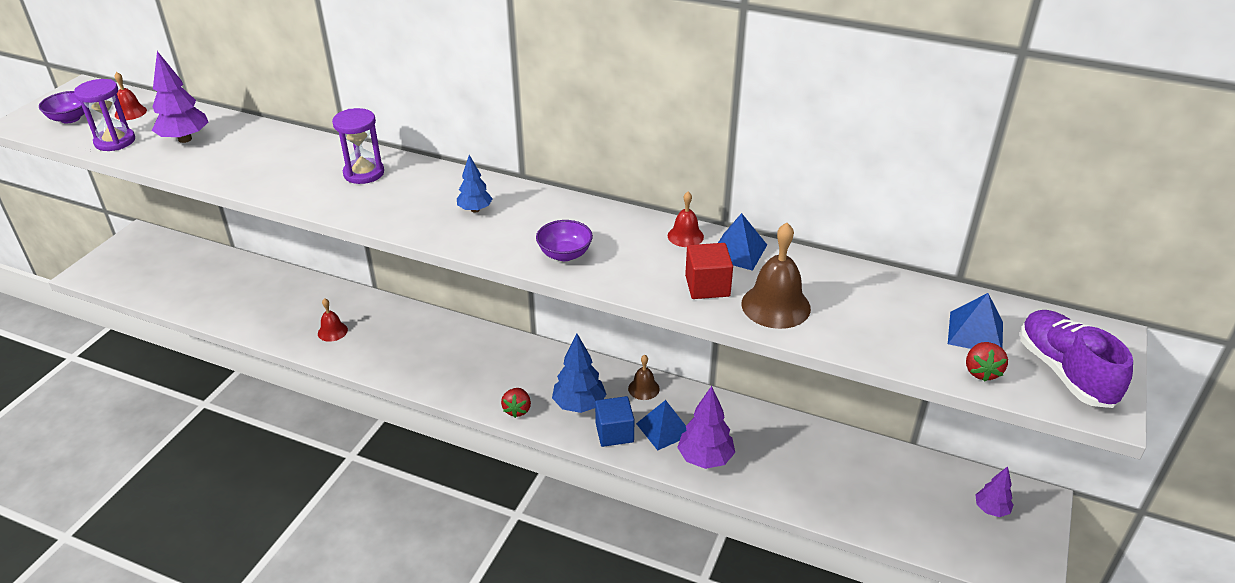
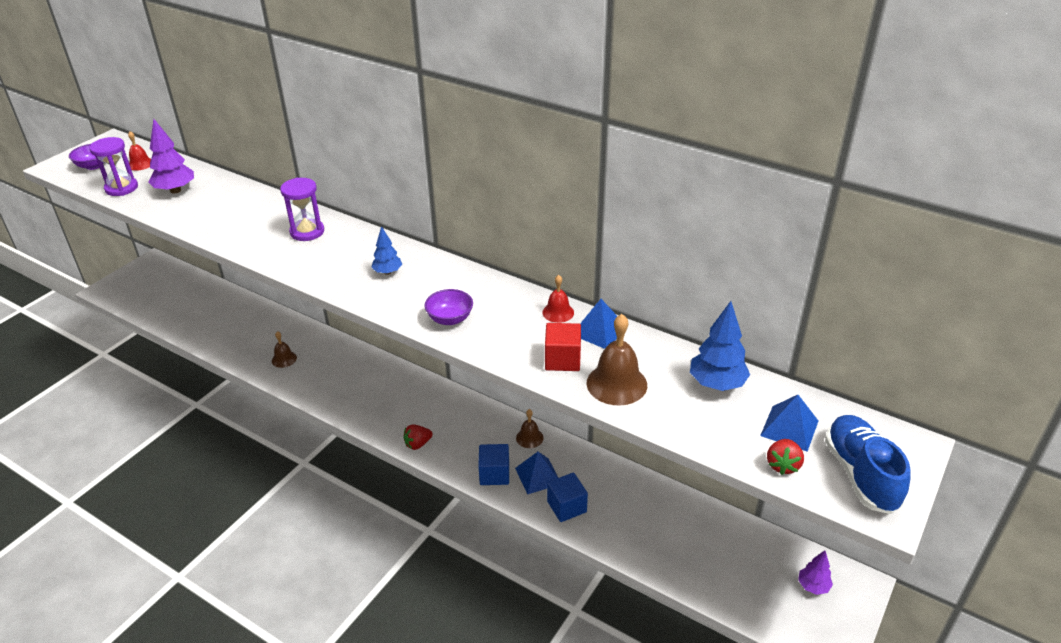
camera: 10 degrees right, 0 degrees up
(332, 331) = (284, 359): red bell -> brown bell
(517, 410) = (418, 444): red strawberry -> red strawberry turned 45 degrees clockwise
(579, 405) = (470, 446): blue tree -> blue tree (716, 384)
(705, 458) = (566, 507): purple tree -> blue cube
(1065, 372) = (860, 475): purple shoe -> blue shoe

